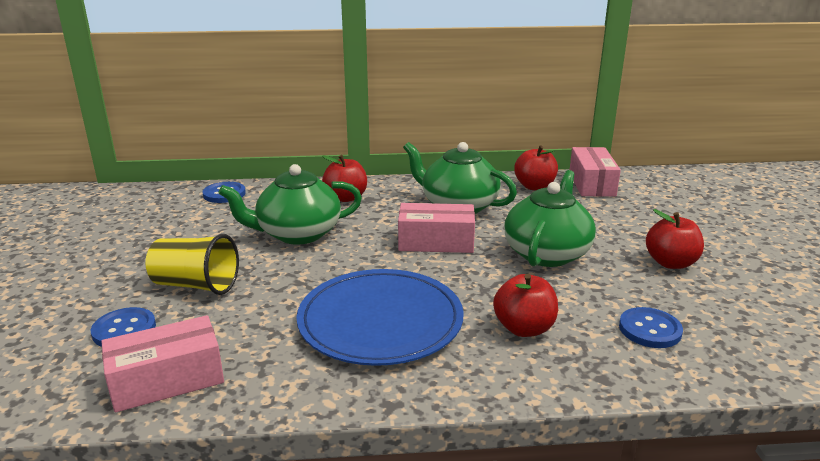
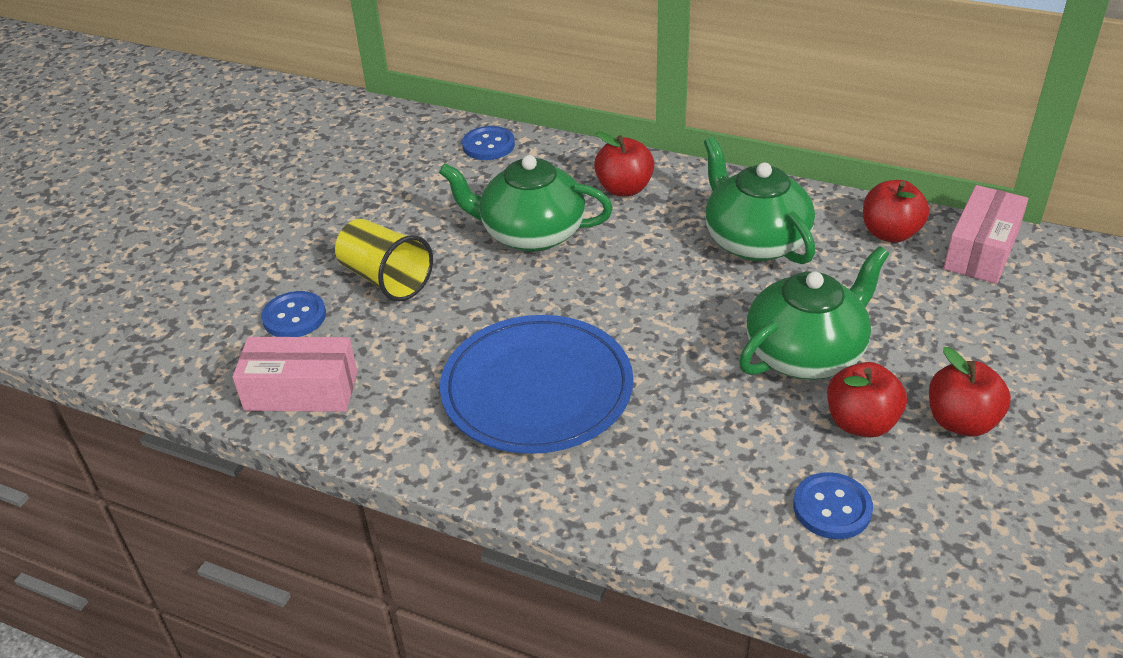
camera: 30 degrees right, 15 degrees up
(436, 242) = (680, 294): pink box -> none
(524, 328) = (684, 453): red apple -> red apple (861, 423)

